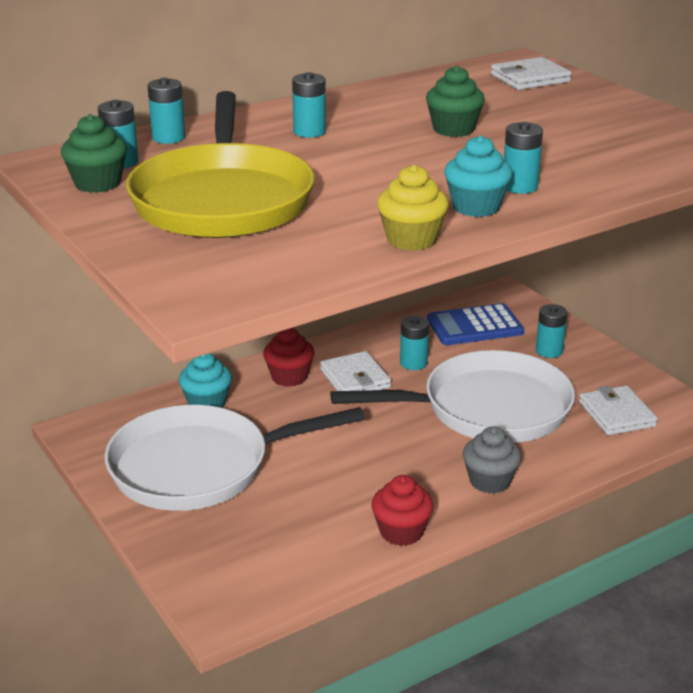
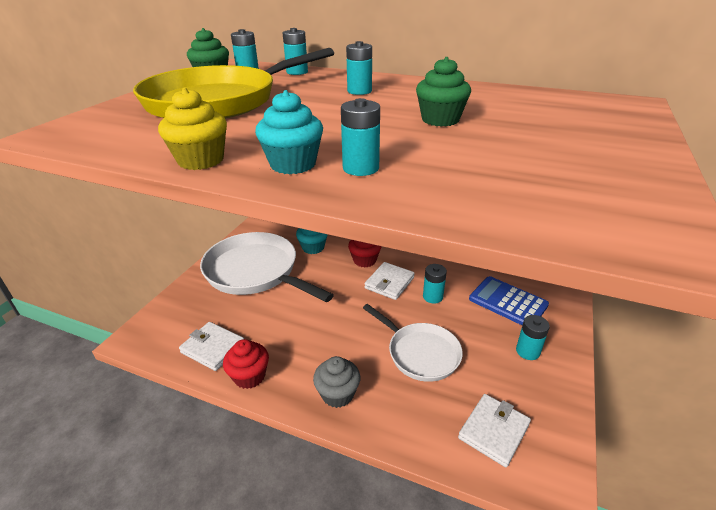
camera: 55 degrees right, 5 degrees up
(487, 409) = (420, 353): white pan -> white pan, size x0.61
(530, 78) = (603, 114): white wallet -> white wallet (213, 348)

